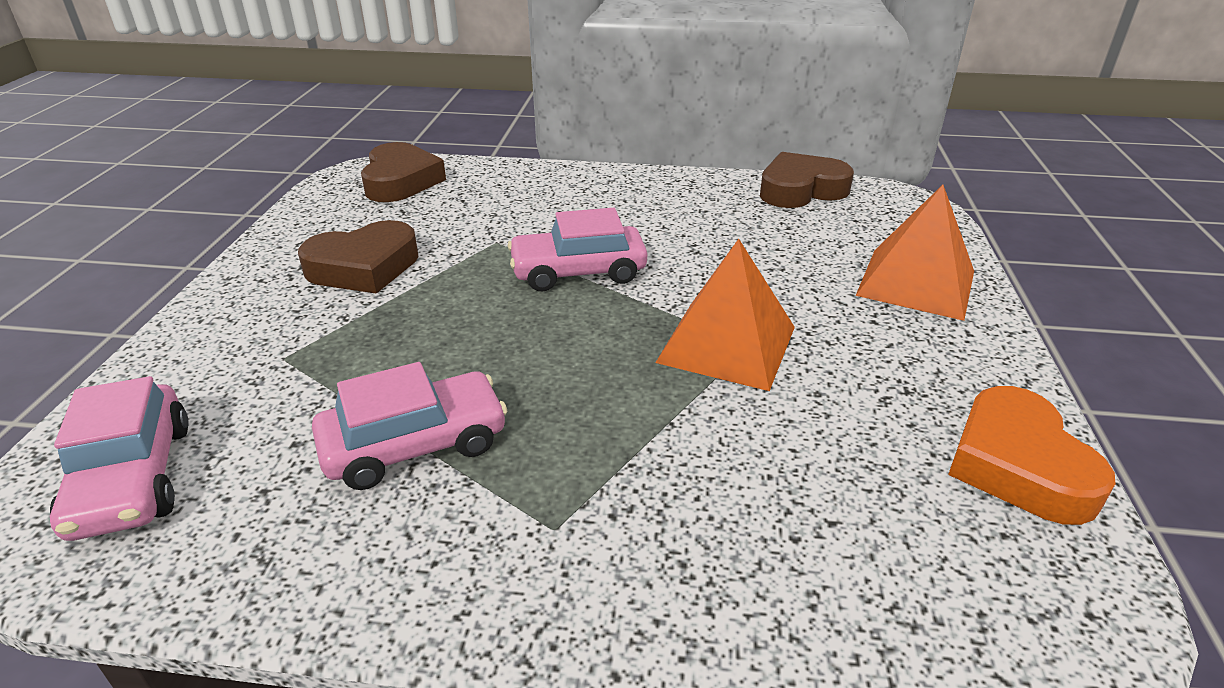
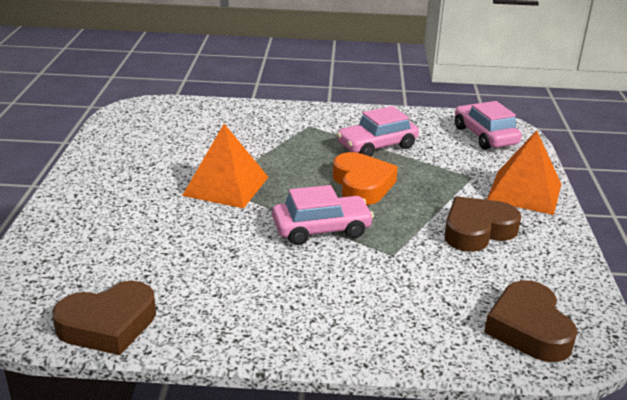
camera: 175 degrees right, 5 degrees down
(916, 282) = (79, 225): orange pyramid -> orange pyramid (524, 192)
(1018, 465) = (111, 142): orange heart -> orange heart (362, 185)

